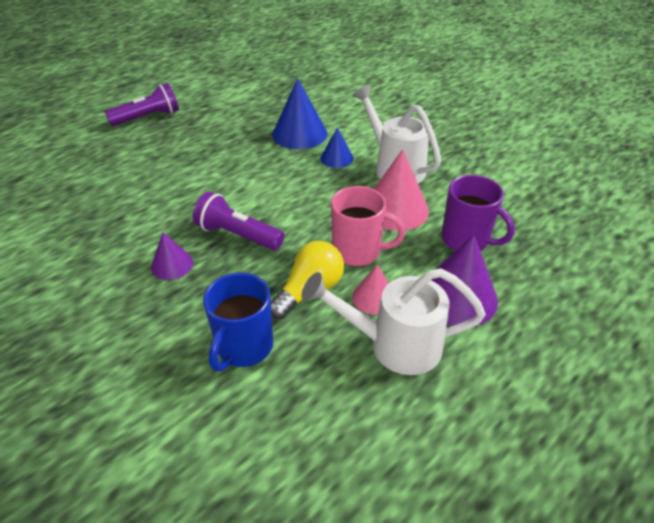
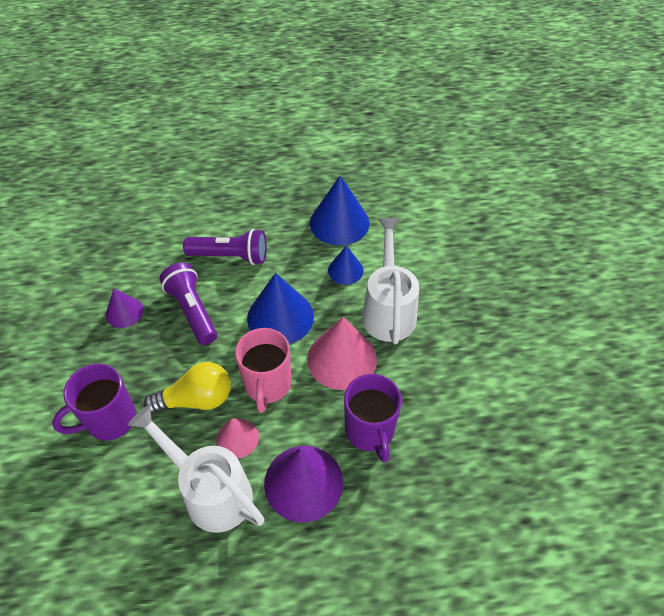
camera: 35 degrees right, 10 degrees up
(148, 117) = (230, 139): purple flashlight -> purple flashlight (230, 256)
(244, 347) = (109, 420): blue mug -> purple mug
(318, 206) = (280, 317): none -> blue cone
(358, 251) = (267, 385): pink mug -> pink mug turned 45 degrees clockwise

